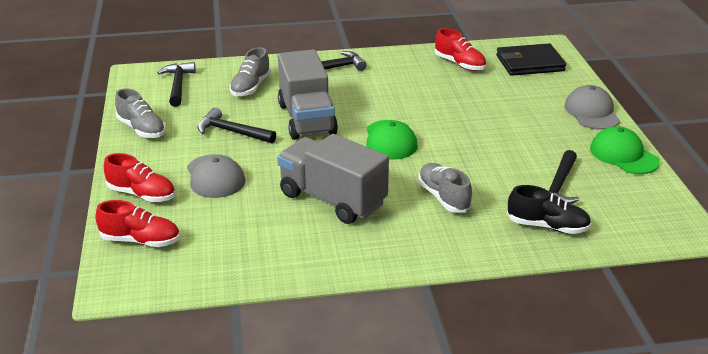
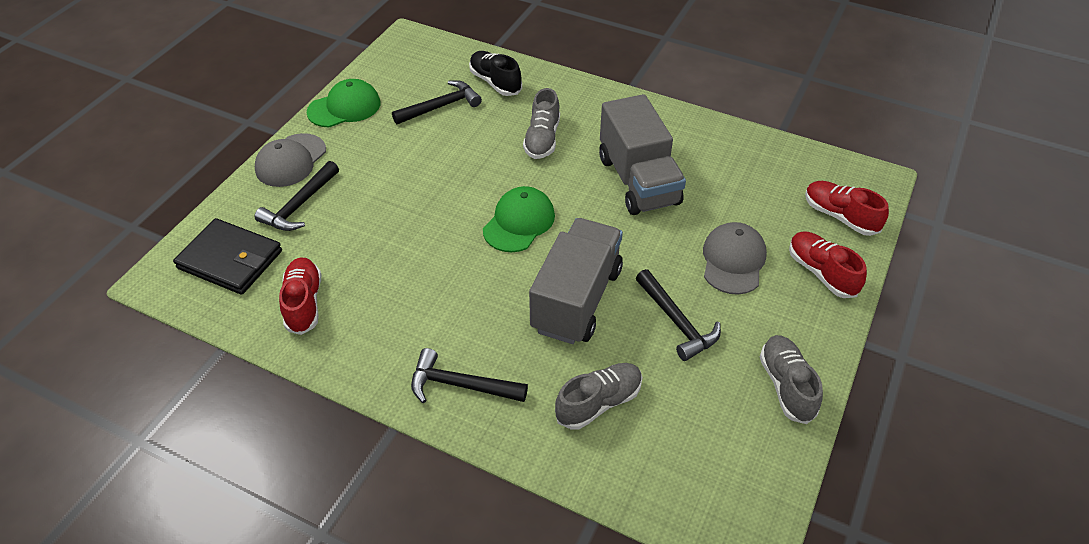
camera: 145 degrees left, 15 degrees up
(178, 85) = (697, 467): black hammer -> black hammer (299, 205)
(623, 155) = (344, 107): green cap -> green cap turned 120 degrees counterclockwise

